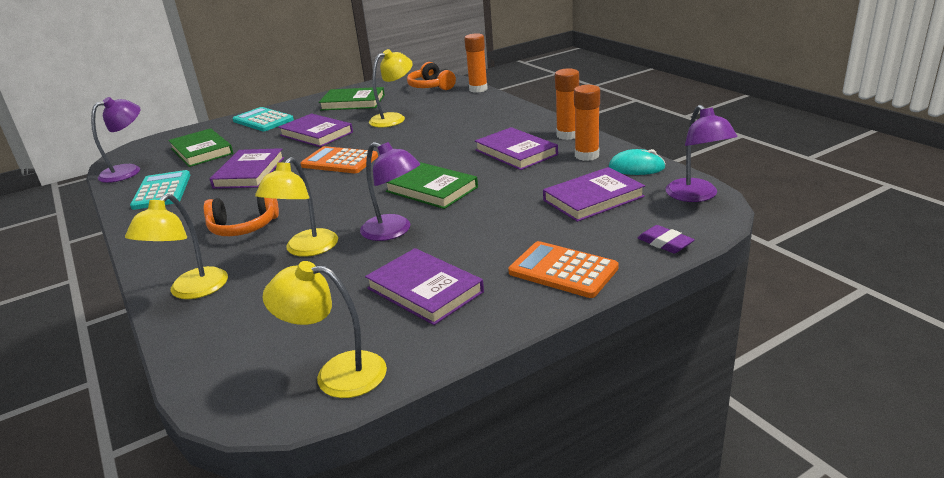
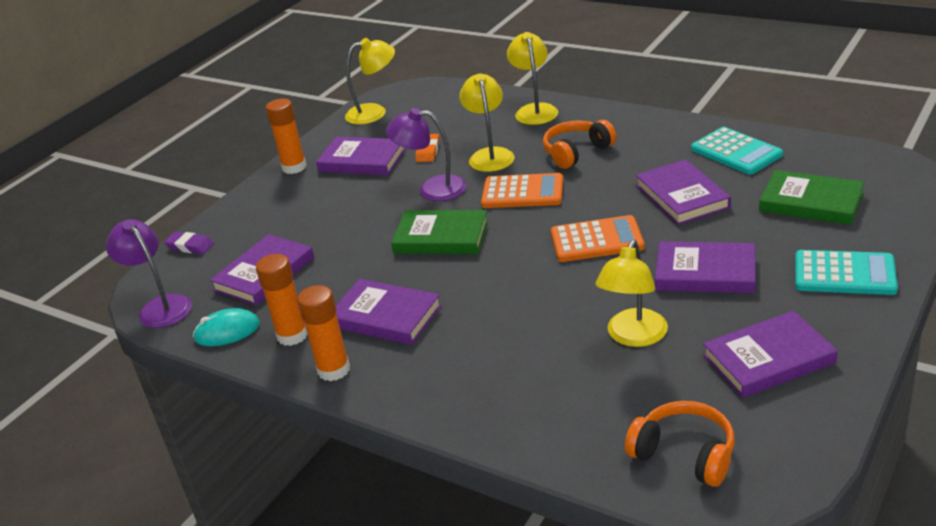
camera: 155 degrees right, 5 degrees up
(128, 171) = (837, 156): purple lamp -> none
(350, 276) = (428, 151): none -> orange eraser
(353, 102) = (768, 359): green book -> purple book
(478, 89) = (576, 469): orange glue stick -> orange glue stick (294, 167)
(563, 270) = (267, 202): orange calculator -> orange calculator (522, 192)

